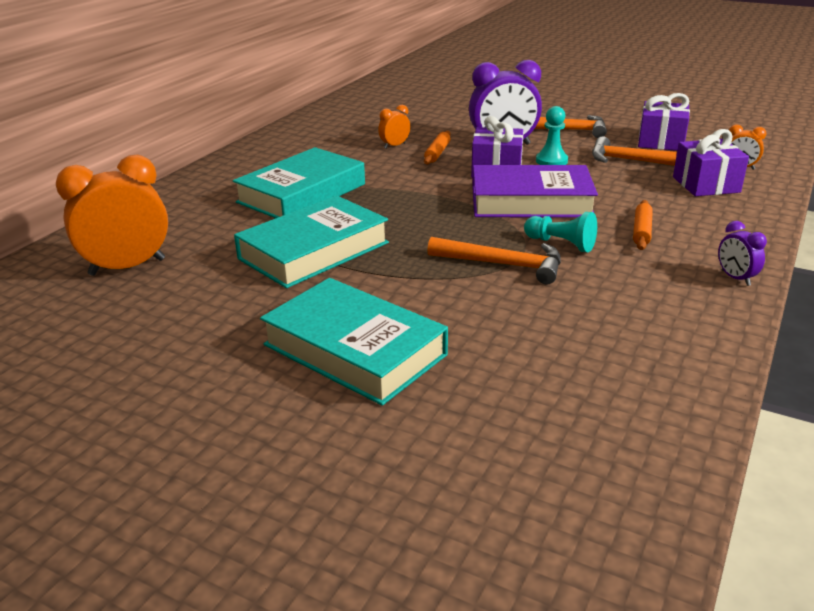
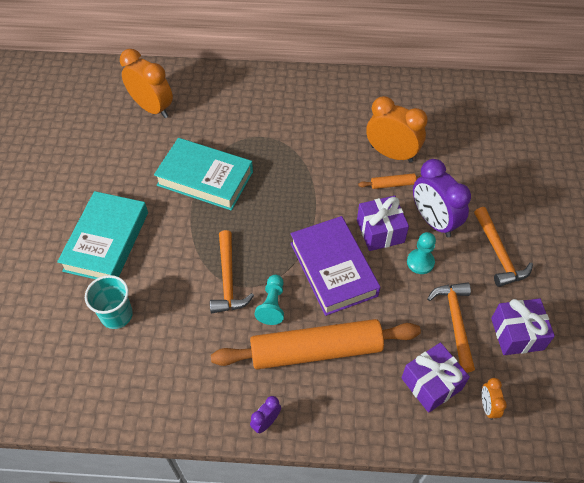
camera: 65 degrees right, 25 degrees up
(301, 193) = (280, 138): turquoise book -> none
(394, 146) = (391, 154): orange clock -> orange clock, size x2.08
(510, 363) = (116, 315): none -> turquoise cup
(641, 231) = (316, 350): orange rolling pin -> orange rolling pin, size x2.49

